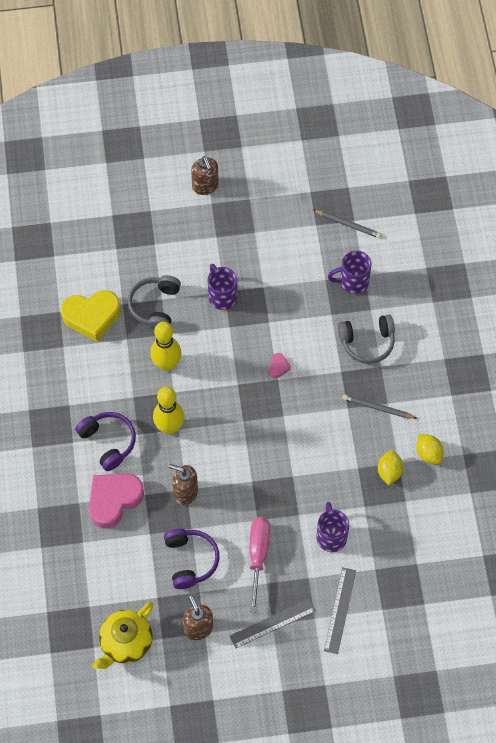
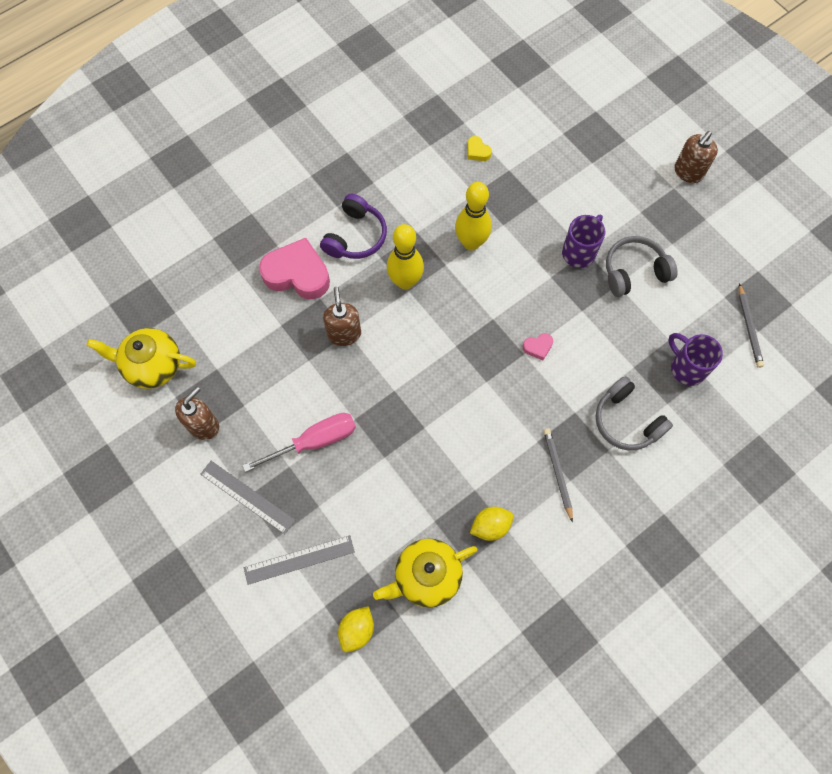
camera: 60 degrees right, 5 degrees up
(92, 316) = (477, 151): yellow heart -> yellow heart, size x0.43
(155, 306) = (526, 199): grey headphones -> grey headphones (634, 272)
(190, 560) = (273, 378): purple headphones -> none
(331, 536) = (379, 504): purple mug -> none
(400, 532) = (426, 576): none -> yellow teapot
(428, 453) = (539, 558): yellow lemon -> yellow lemon (357, 630)

